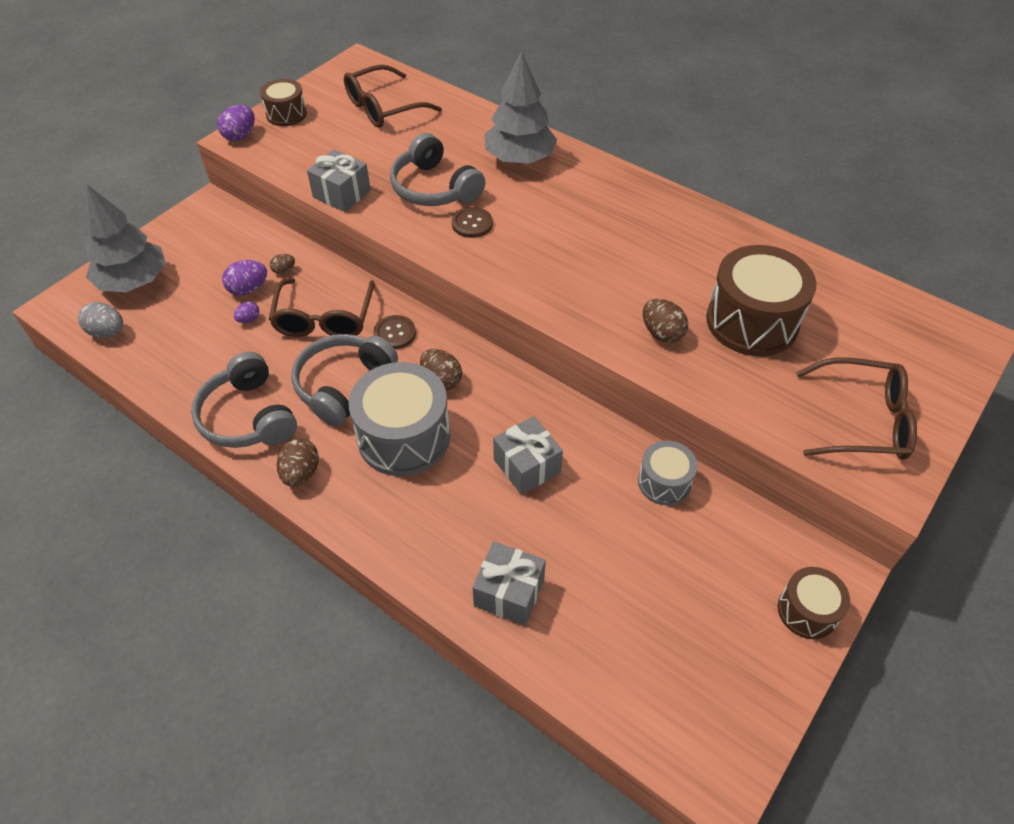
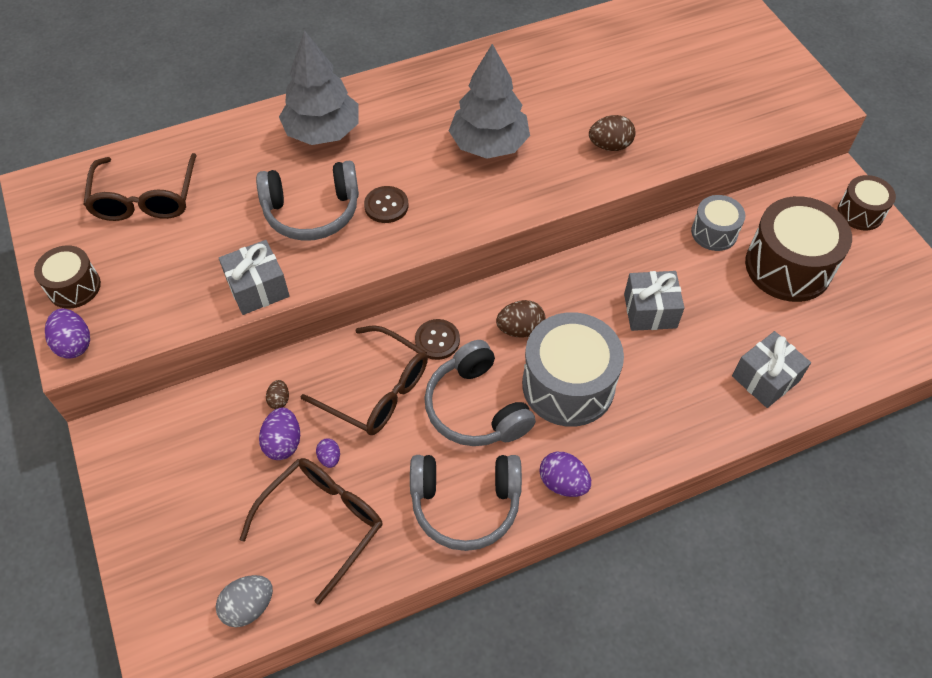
camera: 60 degrees left, 5 degrees up
(134, 281) = (182, 555): grey tree -> grey tree (489, 144)
(301, 473) = (563, 483): brown egg -> purple egg
(752, 322) = (632, 89): brown drum -> brown drum (788, 266)
(862, 421) = (760, 84): brown glasses -> brown glasses (323, 523)

